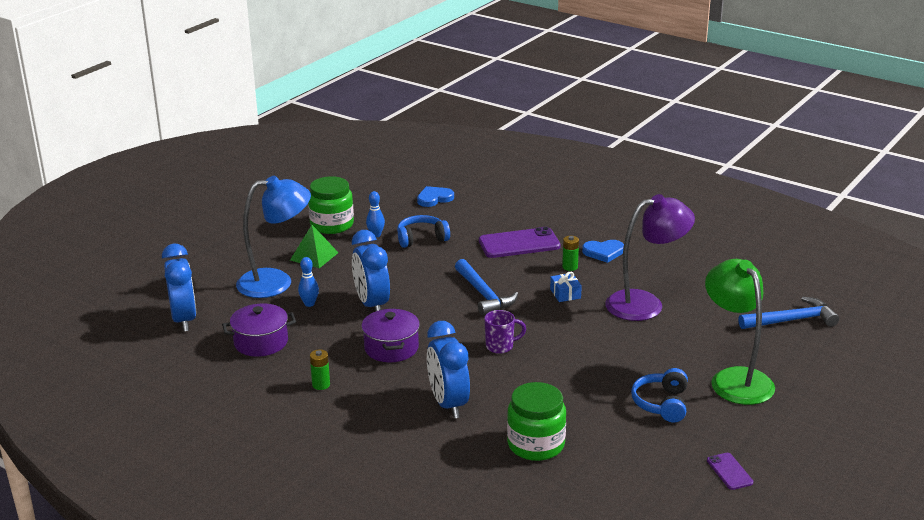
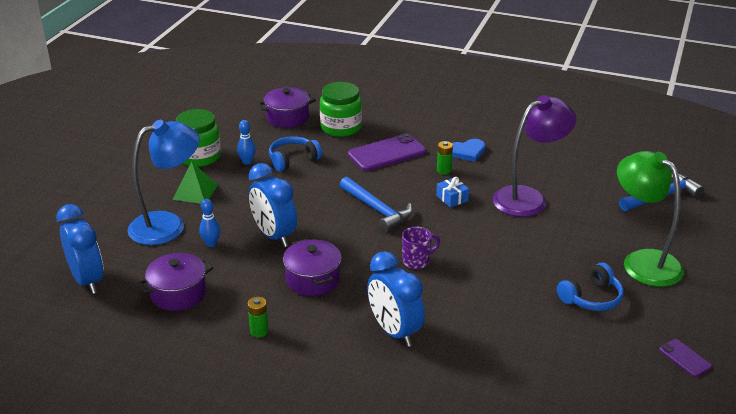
camera: 15 degrees left, 5 degrees up
(434, 198) = (287, 117): blue heart -> purple pot
(536, 445) = (497, 361): green jar -> green jar (341, 127)
(661, 404) = (591, 298): blue headphones -> blue headphones turned 120 degrees counterclockwise

